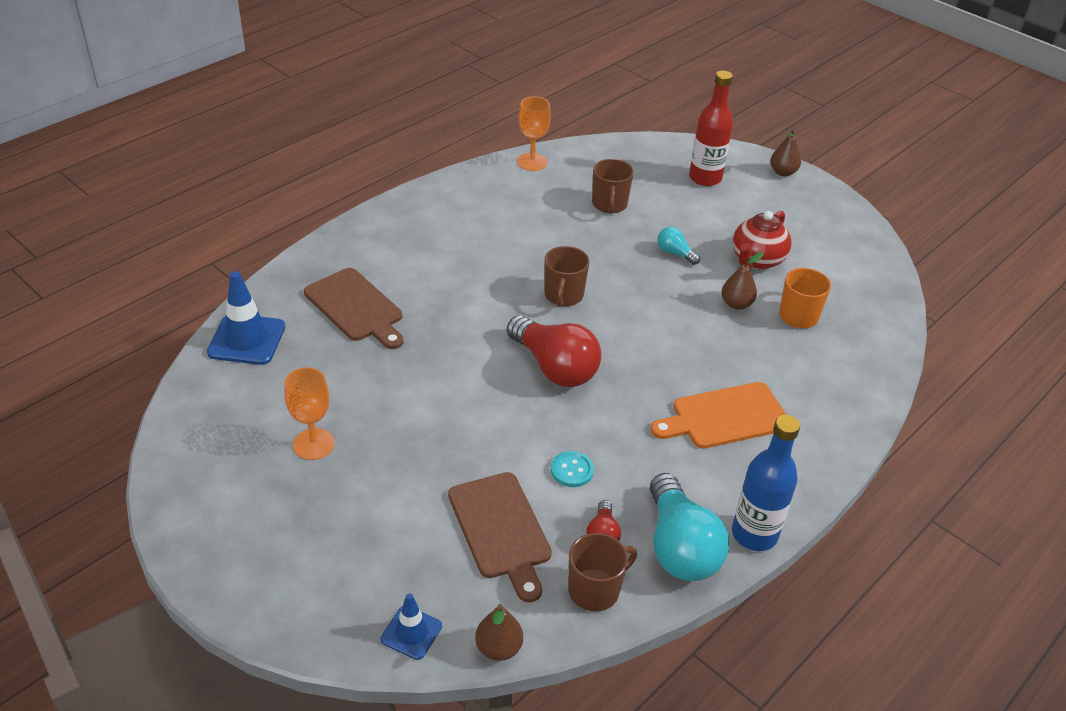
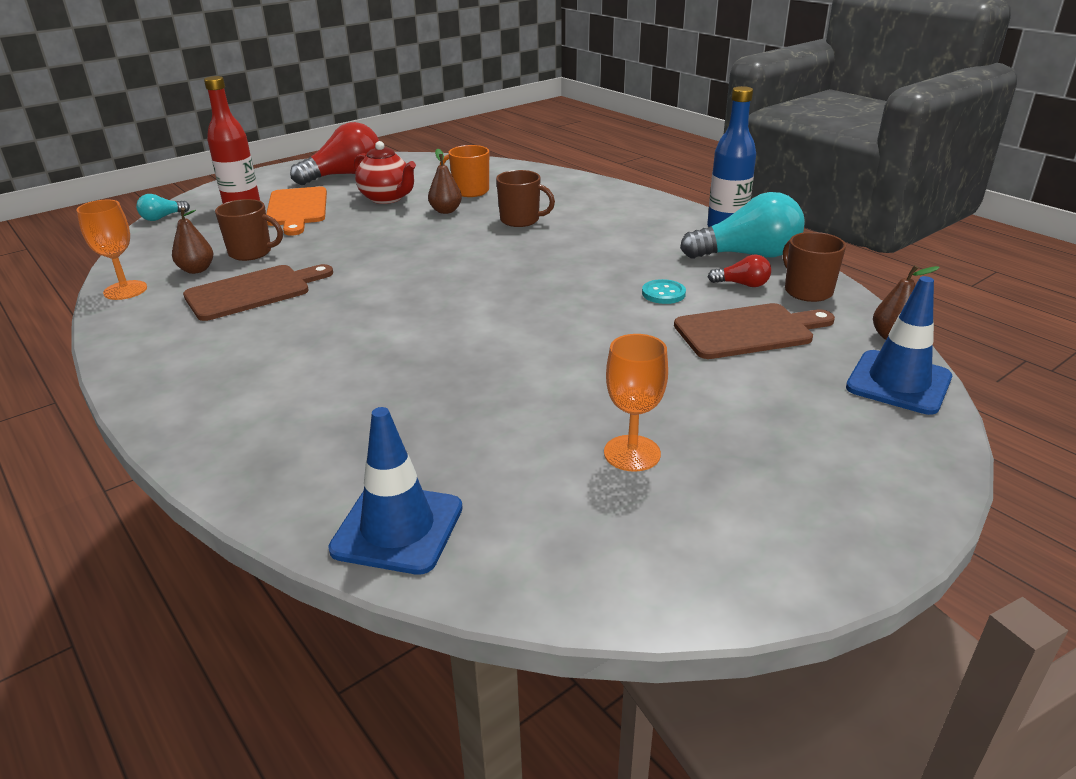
camera: 80 degrees left, 10 degrees down
(356, 308) = (361, 423): brown cutting board -> brown cutting board (253, 292)
(411, 632) = (898, 382): blue traffic cone -> blue traffic cone, size x1.69
(554, 367) = (514, 295): red light bulb -> red light bulb (344, 175)
(563, 295) = (399, 284): brown mug -> brown mug (521, 220)
(675, 253) = (357, 229): turquoise light bulb -> turquoise light bulb (162, 217)
(725, 417) = (593, 227): orange cutting board -> orange cutting board (297, 209)
(783, 172) = (261, 177): brown pear -> brown pear (197, 270)

